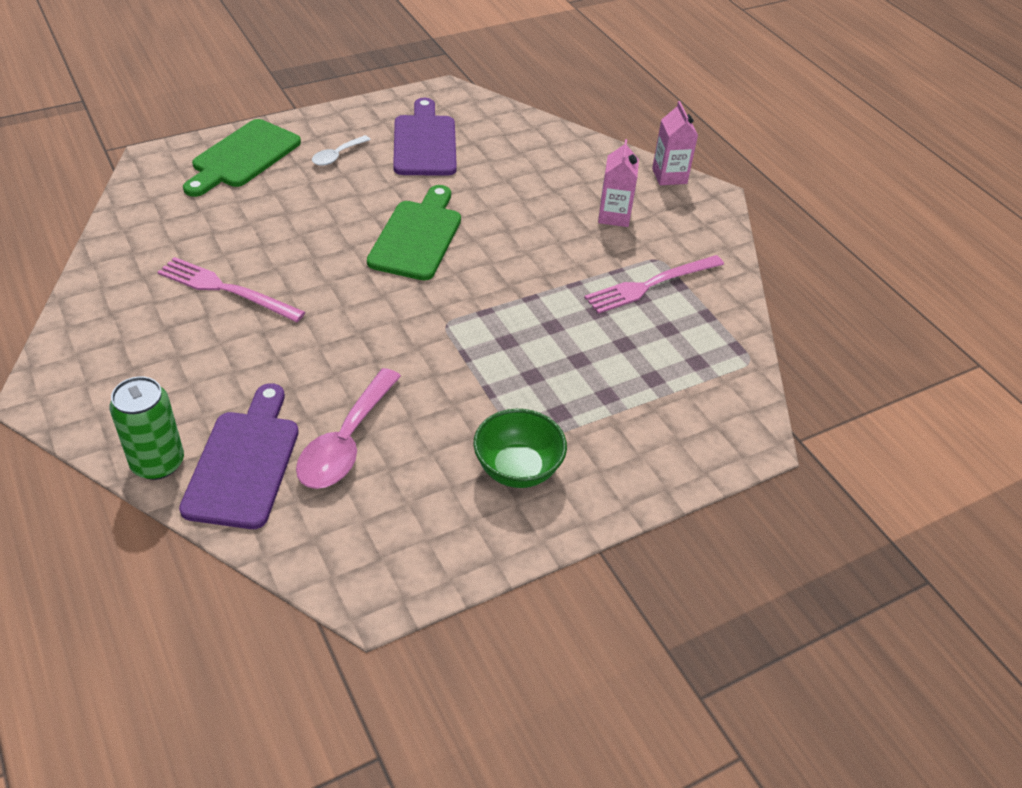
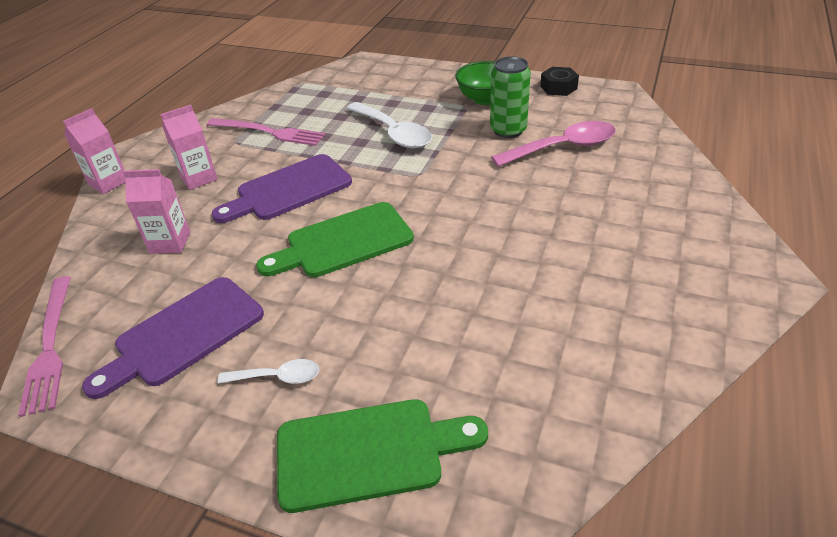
camera: 125 degrees left, 5 degrees down
(158, 463) = (697, 191): green can -> green can (508, 130)
(226, 289) = (548, 285): pink fork -> pink fork (50, 346)
(244, 462) = (637, 166): purple cutting board -> purple cutting board (289, 189)
(456, 554) = (558, 87): none -> black nut
(534, 171) = (170, 242): none -> pink carton
(539, 355) = (393, 133): none -> white spoon

